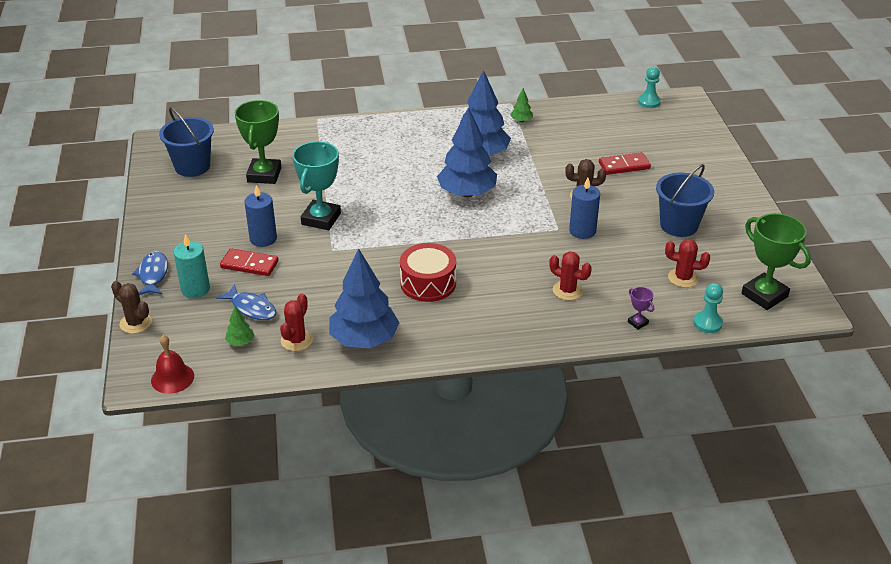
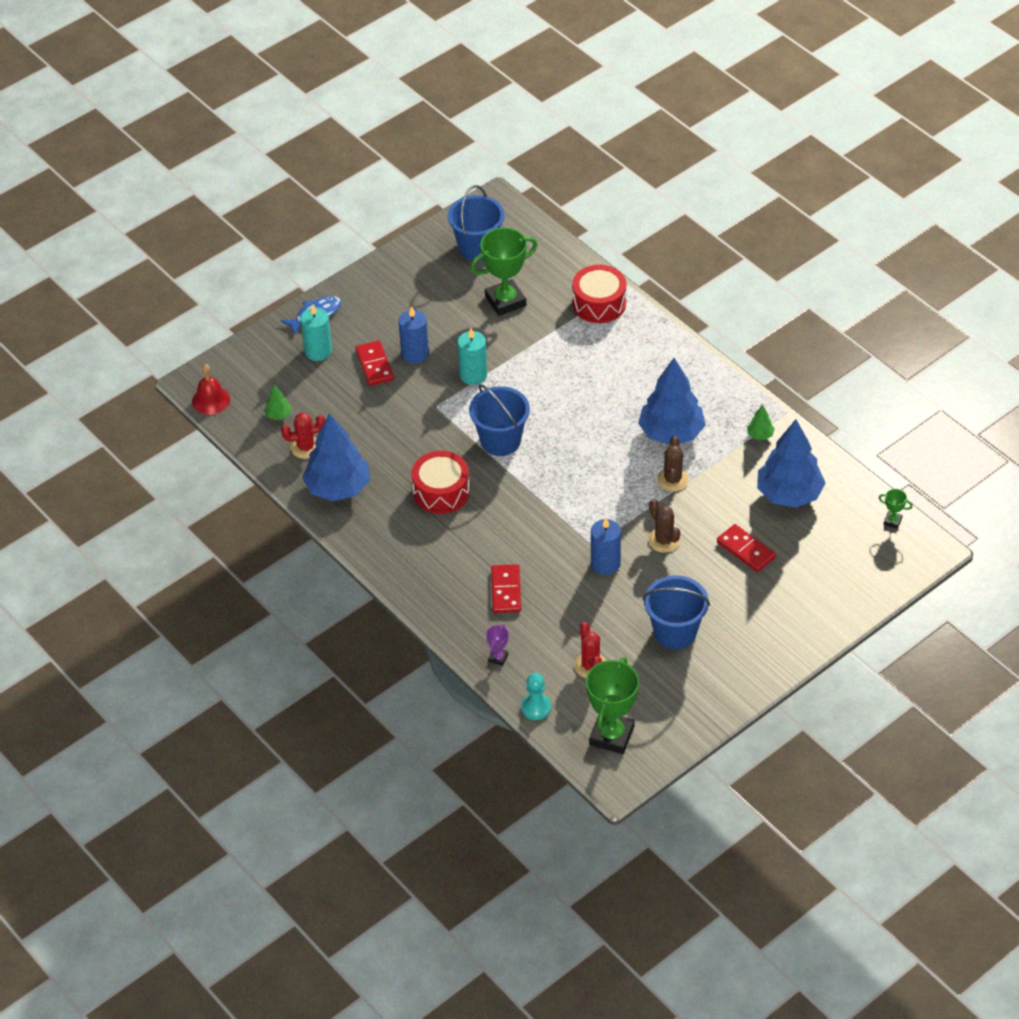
camera: 60 degrees right, 10 degrees up
(136, 323) = (253, 341): brown cactus -> brown cactus (672, 479)
(252, 308) = (322, 398): blue fish -> none
(320, 136) = (599, 303): none -> red drum
(321, 219) = (473, 375): turquoise trophy -> turquoise candle
(405, 232) = (500, 441): none -> blue bucket
(467, 193) = (596, 453): blue tree -> blue tree (789, 494)
(567, 290) = (506, 590): red cactus -> red domino
(649, 102) = (892, 521): turquoise pawn -> green trophy

